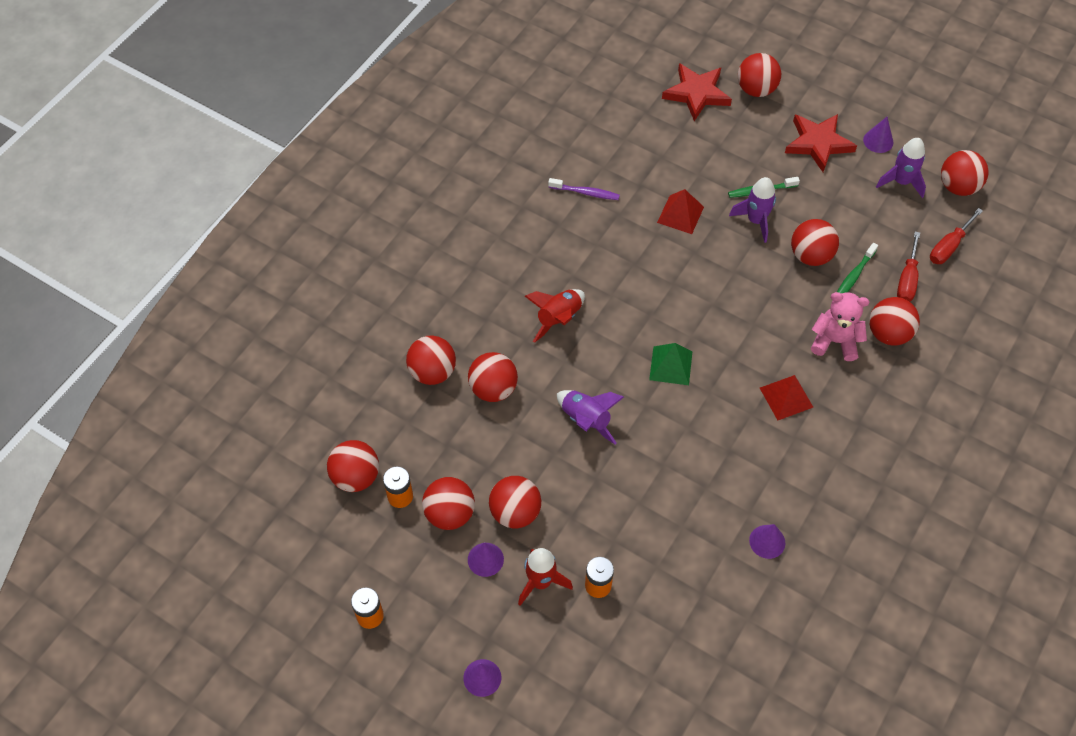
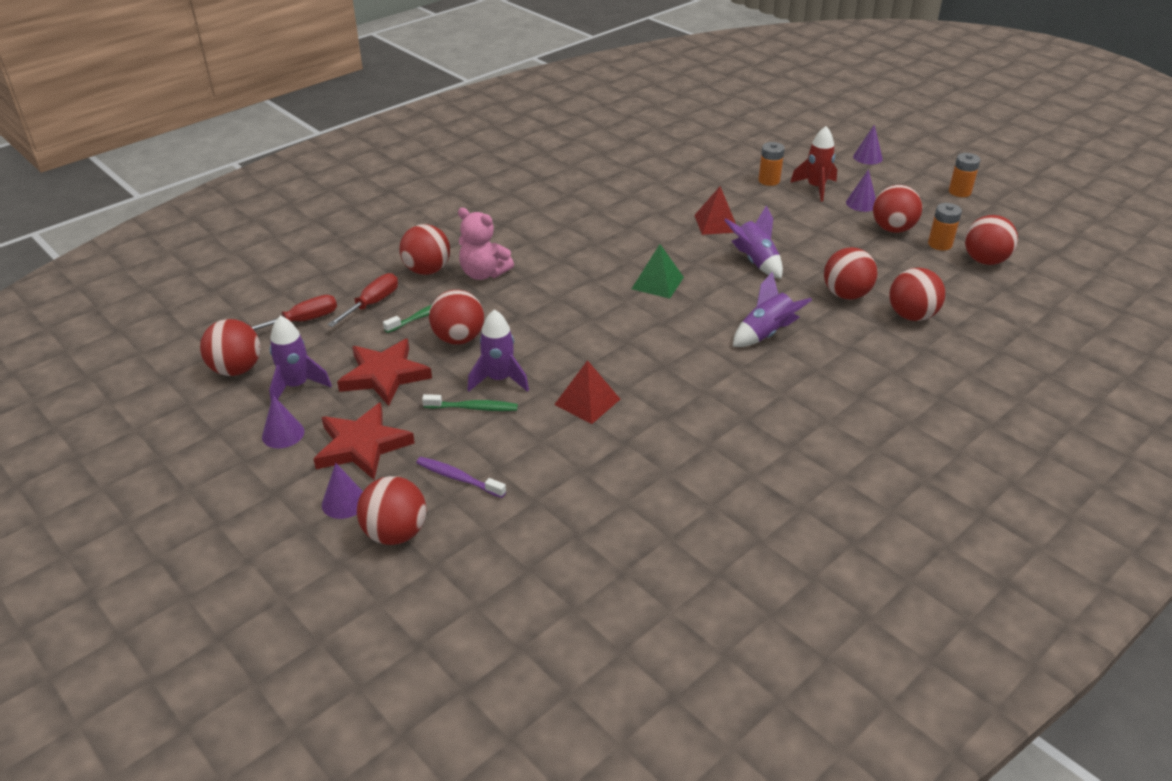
camera: 165 degrees left, 20 degrees down
(515, 512) = (832, 222): red ball -> none
(558, 319) = (766, 334): red rocket -> purple rocket
(586, 193) = (701, 446): purple toothbrush -> purple toothbrush (458, 478)
(696, 94) = (488, 546): red star -> red star (384, 375)
(767, 541) = (622, 181): purple cone -> purple cone (344, 502)
(786, 397) = (556, 247): red pyramid -> red pyramid (716, 223)

